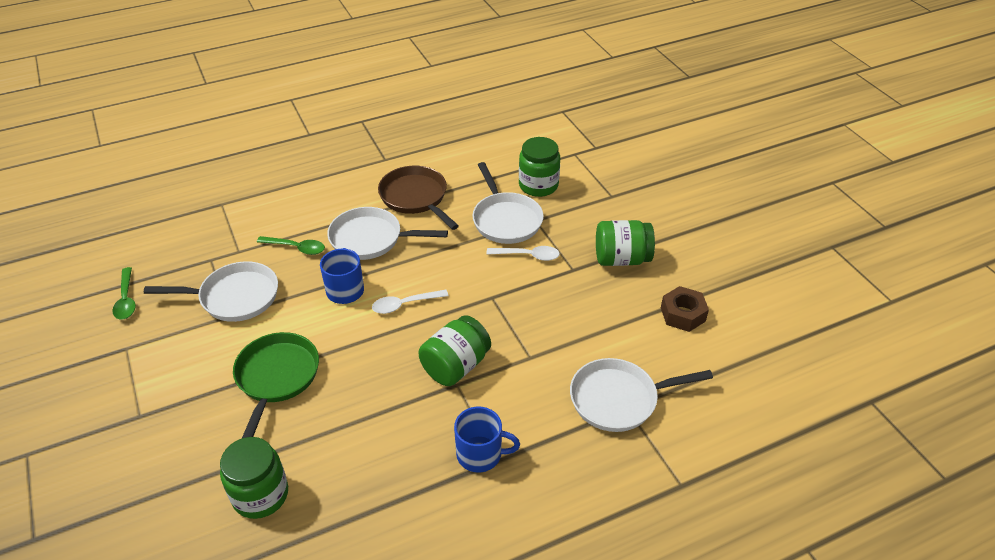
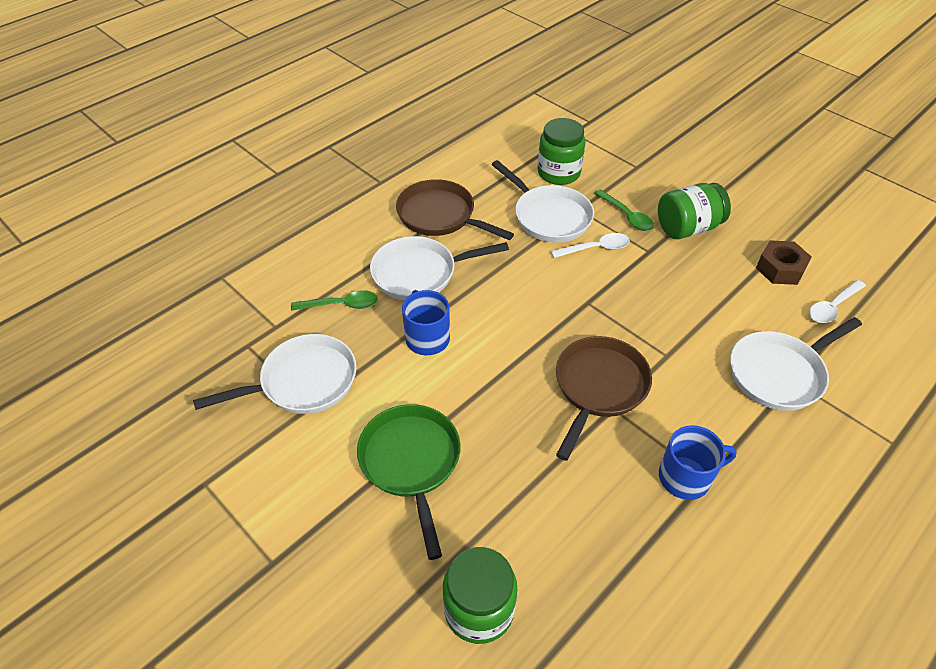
camera: 20 degrees left, 5 degrees up
(126, 299) = (168, 423): green spoon -> green spoon (627, 216)
(405, 304) = (502, 336): white spoon -> white spoon (832, 307)
(455, 366) = (598, 388): green jar -> brown pan

